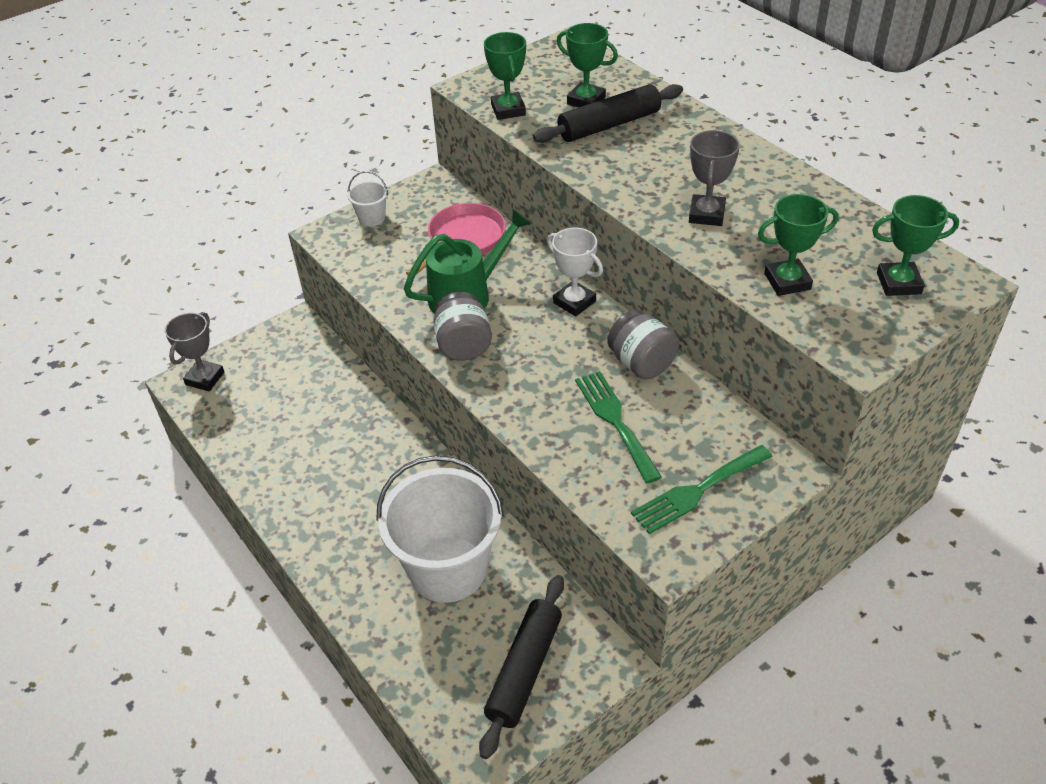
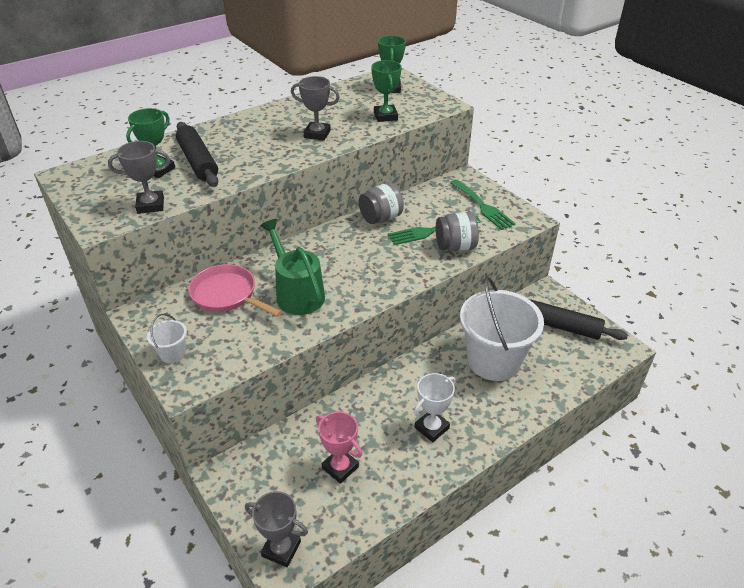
camera: 90 degrees left, 5 degrees down
(290, 414) = (340, 467): none -> pink trophy
(463, 345) = (353, 295): grey jar -> grey jar (455, 247)
(508, 110) = (150, 205): green trophy -> grey trophy
(574, 302) = (316, 242): white trophy -> white trophy (431, 428)

